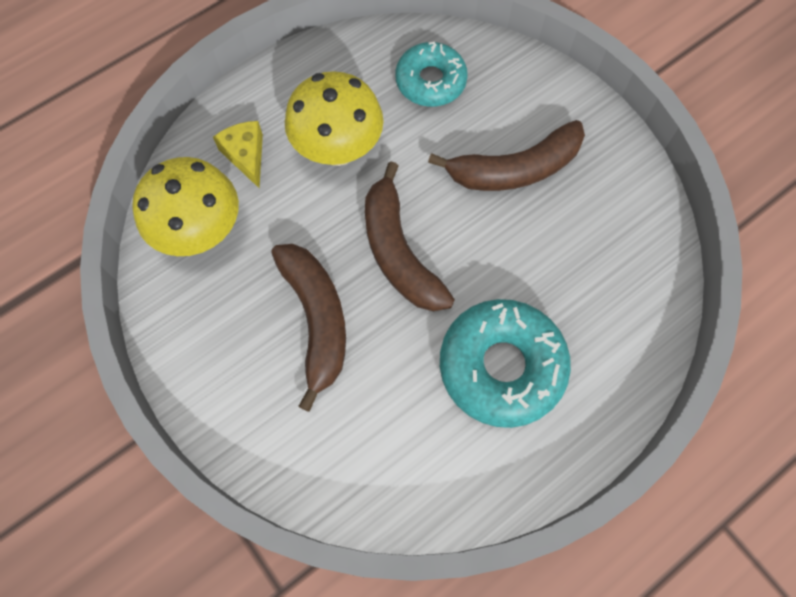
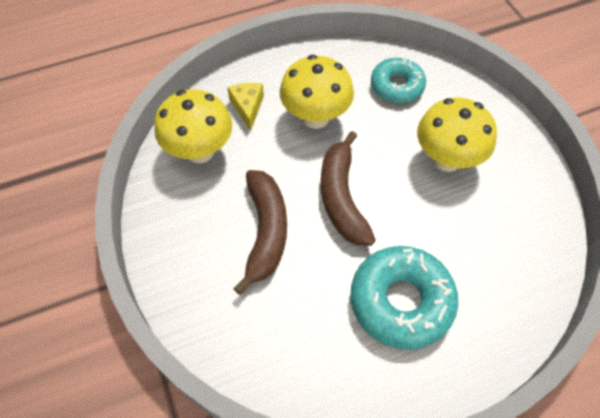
camera: 15 degrees right, 10 degrees down
(514, 169) = (446, 159): brown banana -> yellow mushroom

